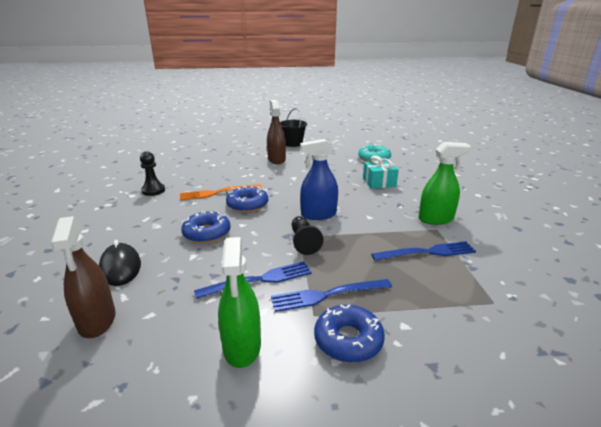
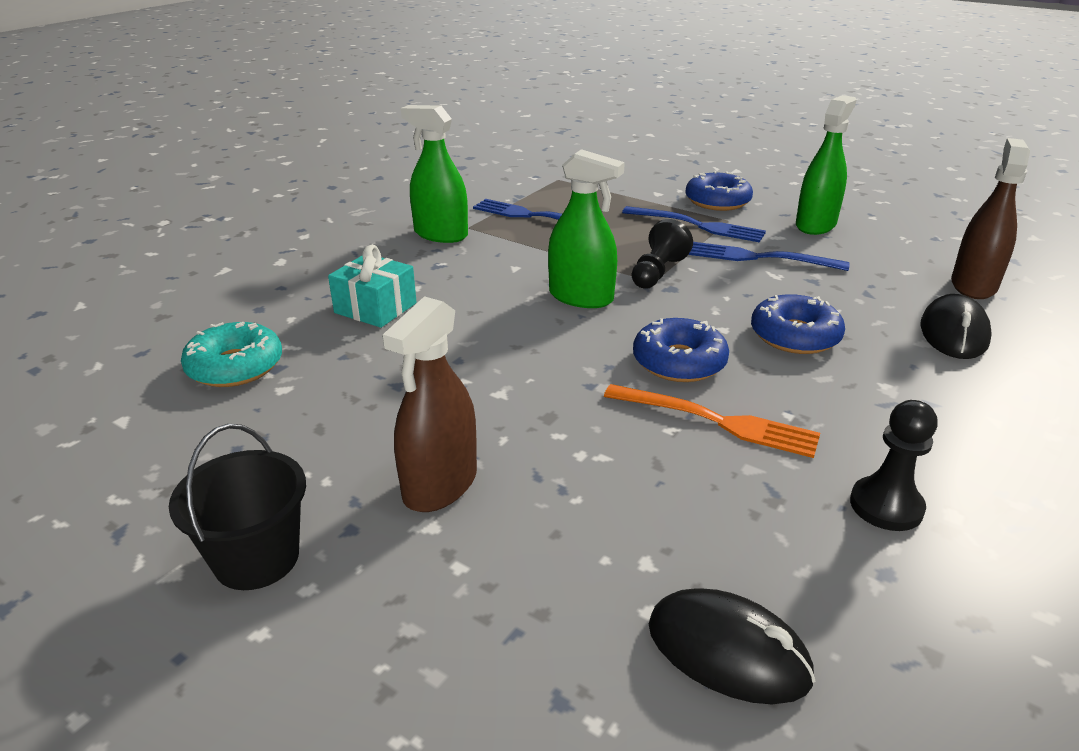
camera: 140 degrees left, 5 degrees up
(186, 160) = (728, 651): none -> black mouse
(318, 214) = (581, 297): blue spray bottle -> green spray bottle

